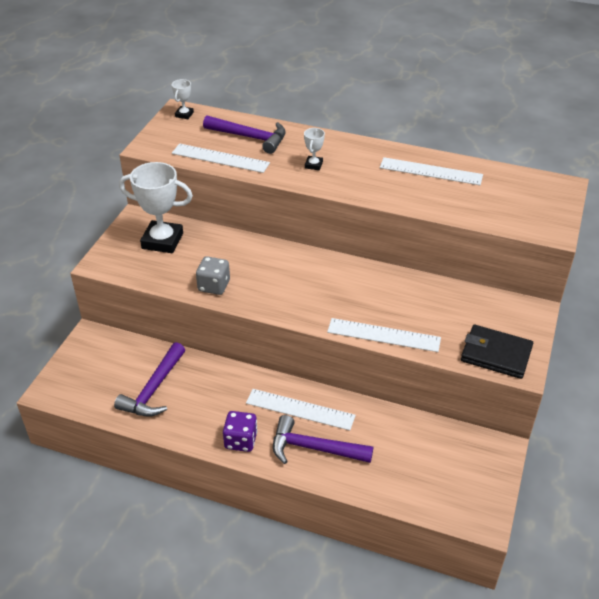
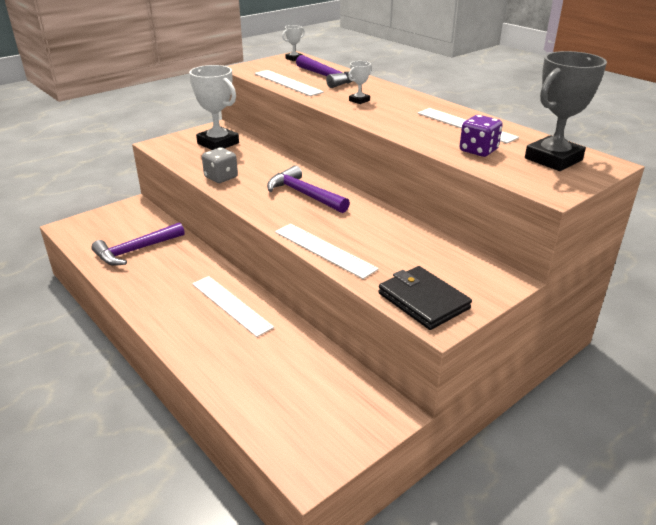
camera: 30 degrees right, 10 degrees down
(241, 440) = (158, 308): purple dice -> purple dice (478, 150)
(314, 448) = (210, 338): purple hammer -> purple hammer (304, 194)
(526, 193) = (553, 159): none -> grey trophy

